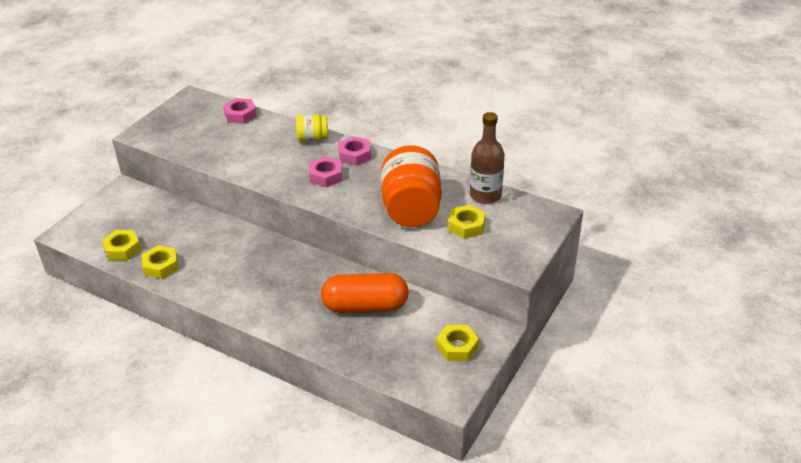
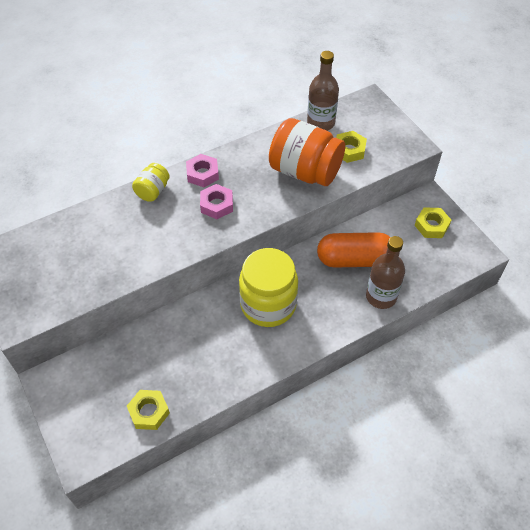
camera: 60 degrees left, 15 degrees up
(161, 266) = (200, 387): yellow nut -> none
(240, 115) = (63, 227): pink nut -> none
(270, 271) = (268, 305): none -> yellow jar
(333, 341) = (381, 296): none -> brown bottle
(365, 306) = (354, 259): orange capsule -> orange capsule turned 60 degrees clockwise

